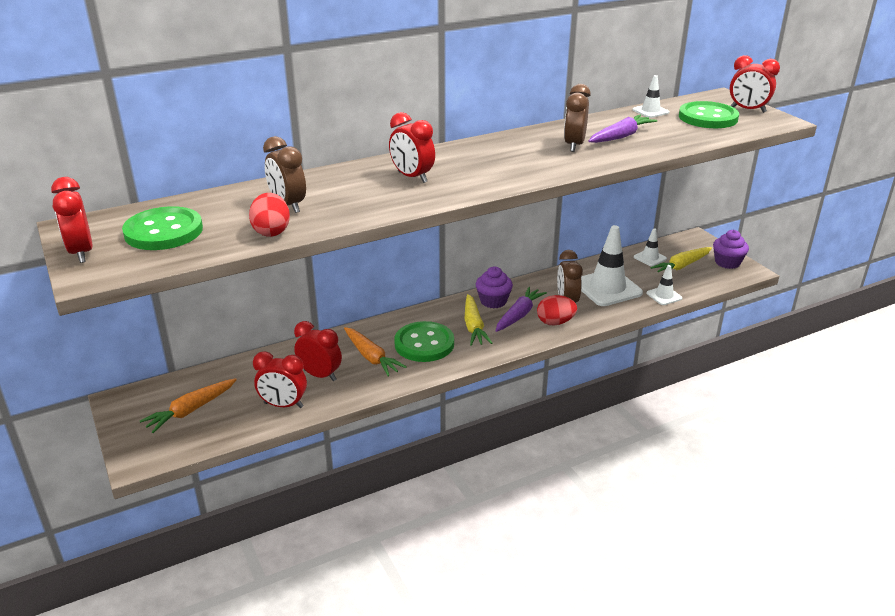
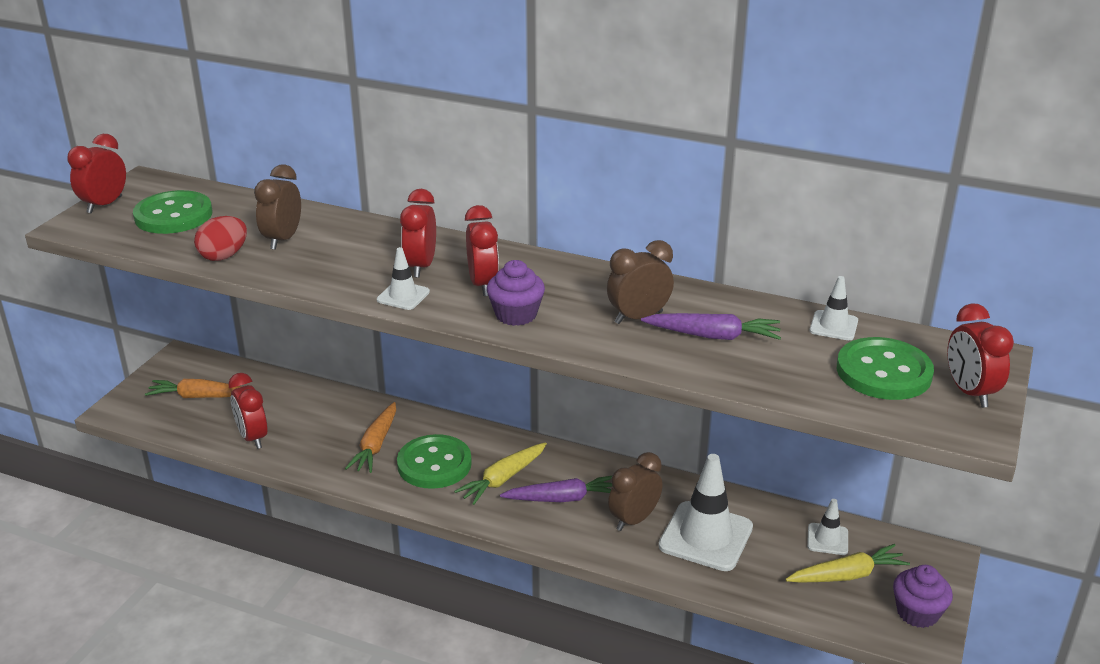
camera: 50 degrees right, 0 degrees up
(320, 375) = (316, 432): red clock -> red clock (483, 285)
(493, 301) = (567, 468): purple cupcake -> purple cupcake (516, 314)
(555, 322) = (580, 531): red egg -> none
(664, 296) = (750, 590): white traffic cone -> white traffic cone (403, 296)
(682, 266) = (847, 575): yellow carrot -> yellow carrot turned 150 degrees clockwise

